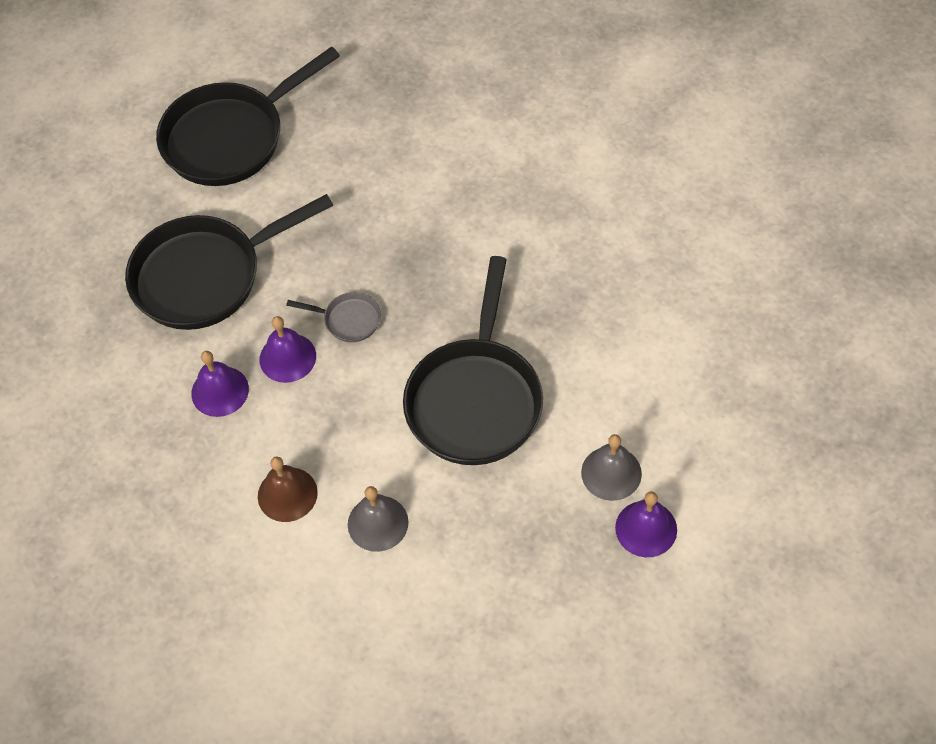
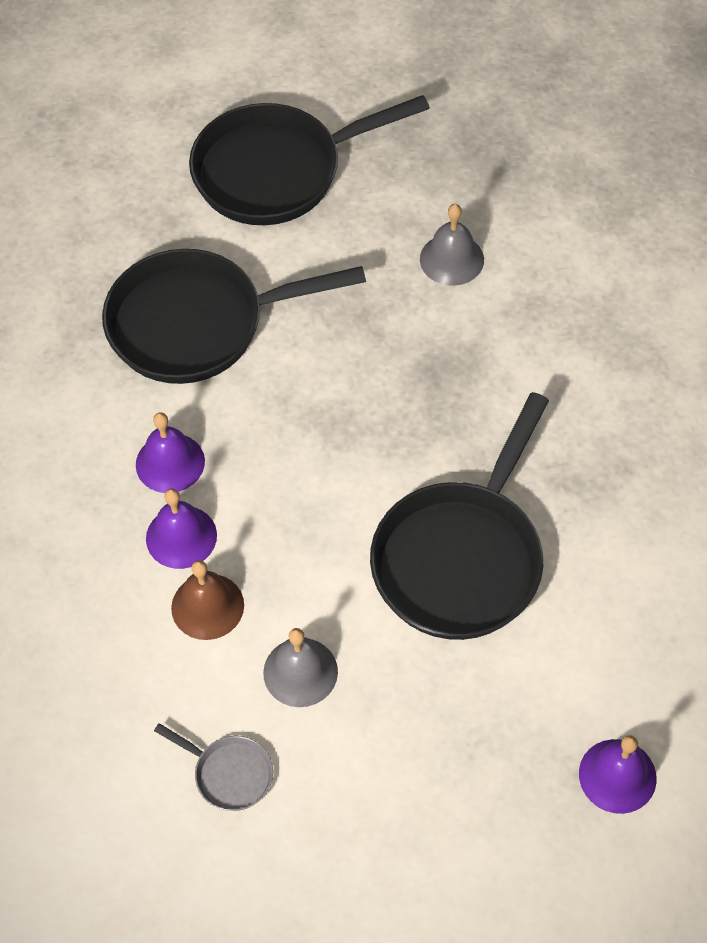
camera: 15 degrees right, 0 degrees up
(287, 357) = (259, 445): purple bell -> purple bell (181, 536)
(348, 320) = (343, 421): grey pan -> grey pan (229, 774)
(611, 473) = (596, 695): grey bell -> grey bell (451, 259)

